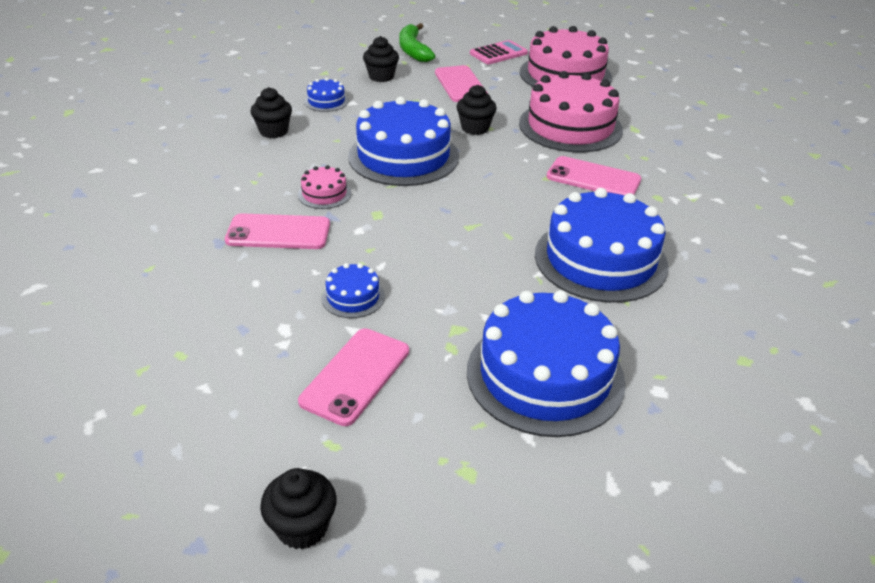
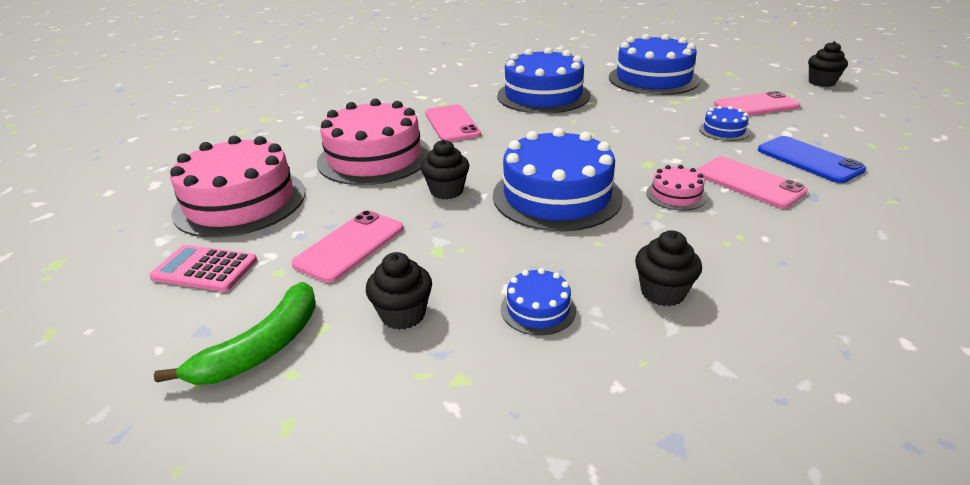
camera: 130 degrees left, 5 degrees down
(240, 290) = (809, 160): none -> blue phone

